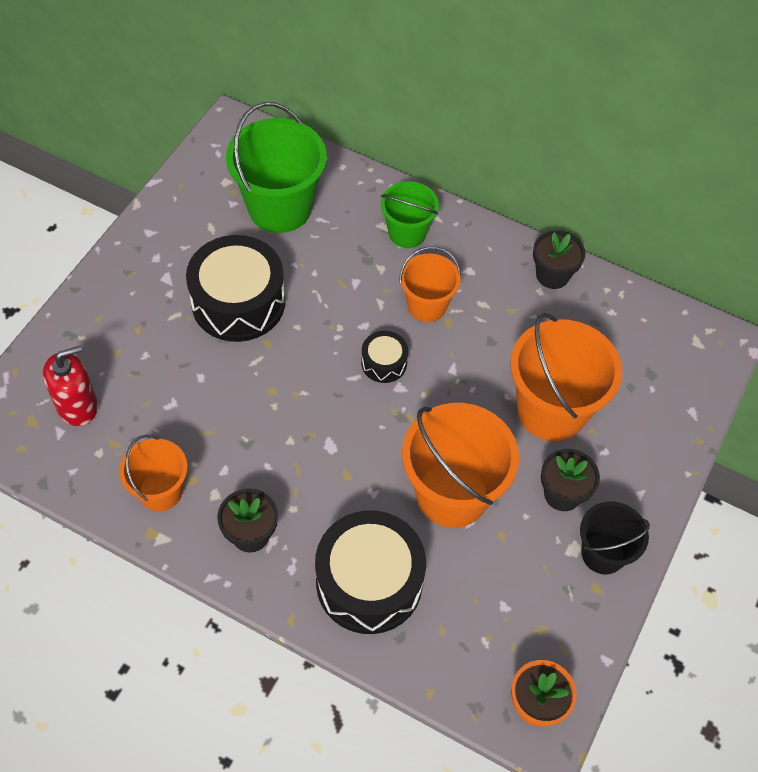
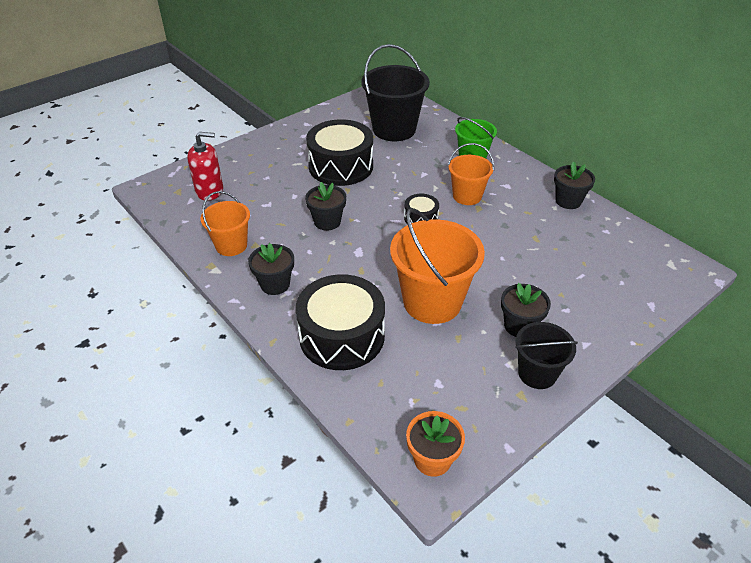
camera: 25 degrees right, 15 degrees down
(267, 408) = (327, 222): none -> black flower pot
(280, 207) = (394, 129): green bucket -> black bucket
(551, 410) = (533, 274): orange bucket -> none

